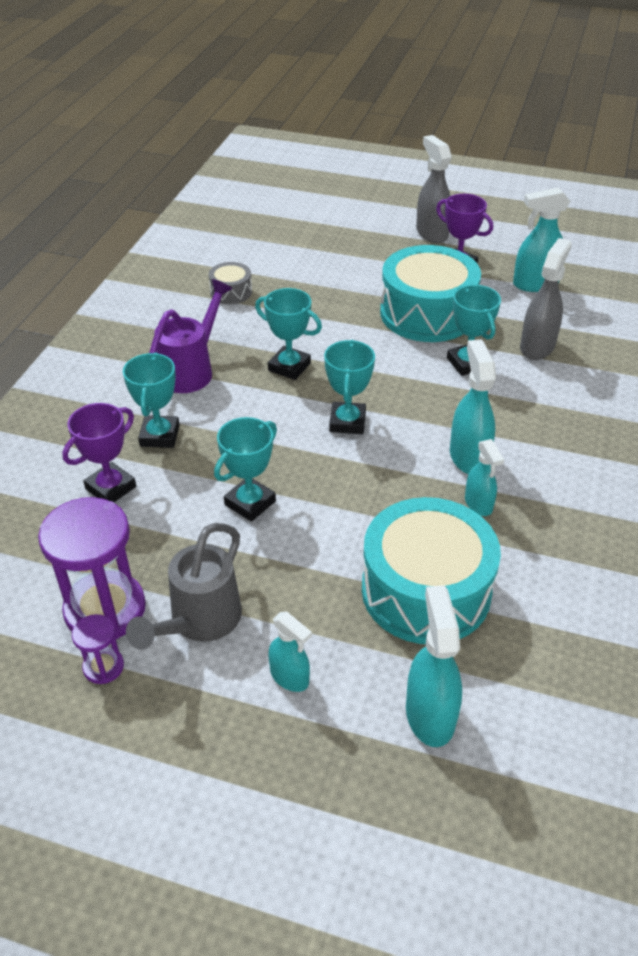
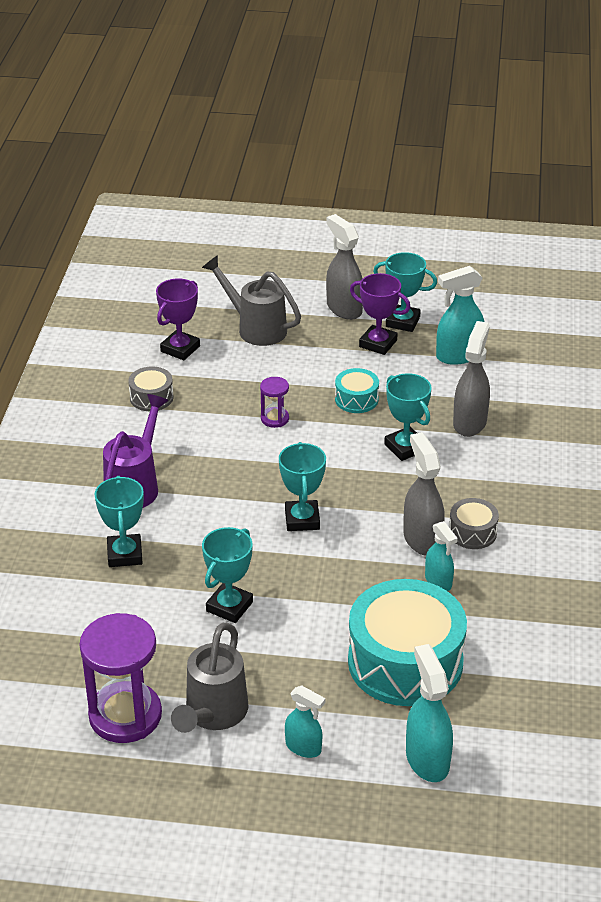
camera: 10 degrees left, 5 degrees down
(103, 667) = (140, 761): purple hourglass -> purple hourglass (274, 419)
(111, 488) = (94, 609): purple trophy -> purple trophy (180, 349)
(289, 367) = (232, 471): turquoise trophy -> turquoise trophy (402, 322)
(345, 242) = (256, 328): none -> grey watering can
(427, 313) = (356, 399): turquoise drum -> turquoise drum, size x0.46
(468, 456) = (422, 539): turquoise spray bottle -> grey spray bottle
(524, 456) = (472, 532): none -> grey drum

